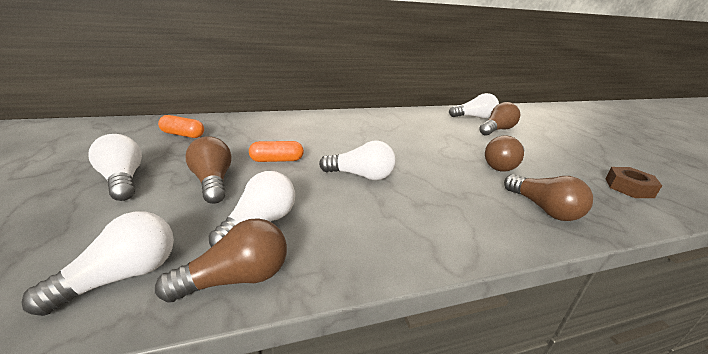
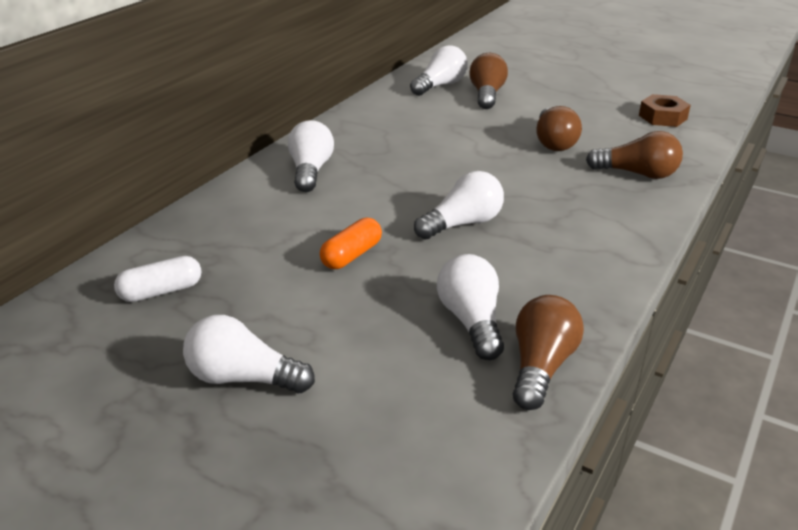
camera: 40 degrees left, 5 degrees up
(122, 276) = (462, 427): white light bulb -> white light bulb (310, 171)
(182, 135) = (161, 291): orange capsule -> white capsule
(213, 182) = (343, 317): brown light bulb -> none

